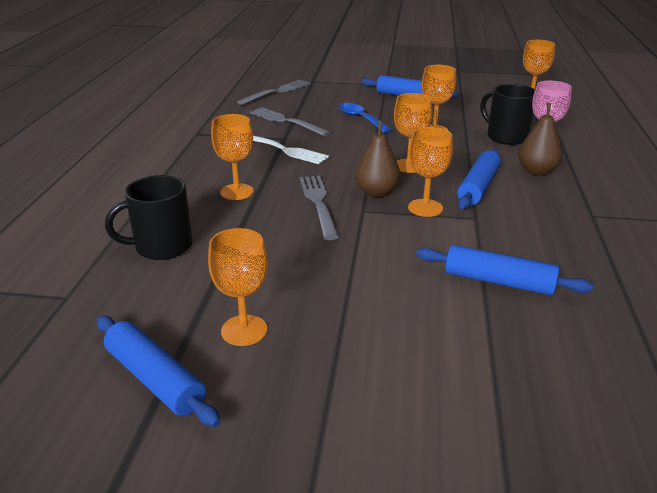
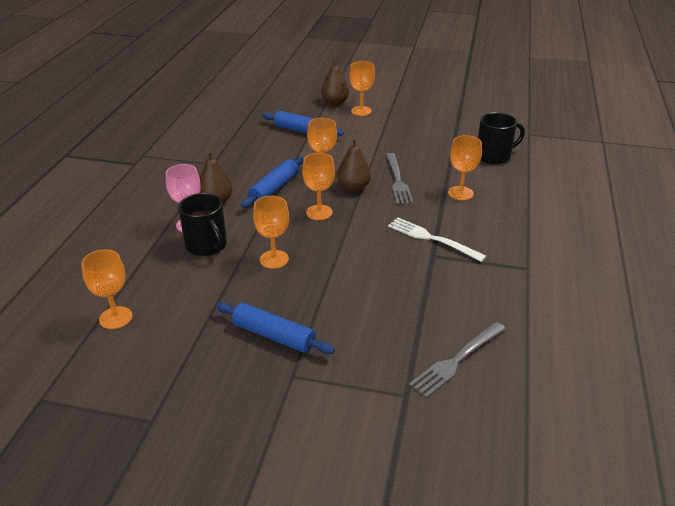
camera: 175 degrees left, 5 degrees up
(155, 379) = (465, 105): blue rolling pin -> none
(244, 330) = (433, 118): orange goblet -> orange goblet (361, 111)
(286, 121) = (434, 285): grey fork -> none
(360, 119) = (348, 285): blue spoon -> none
(472, 371) = (335, 103): none -> brown pear

